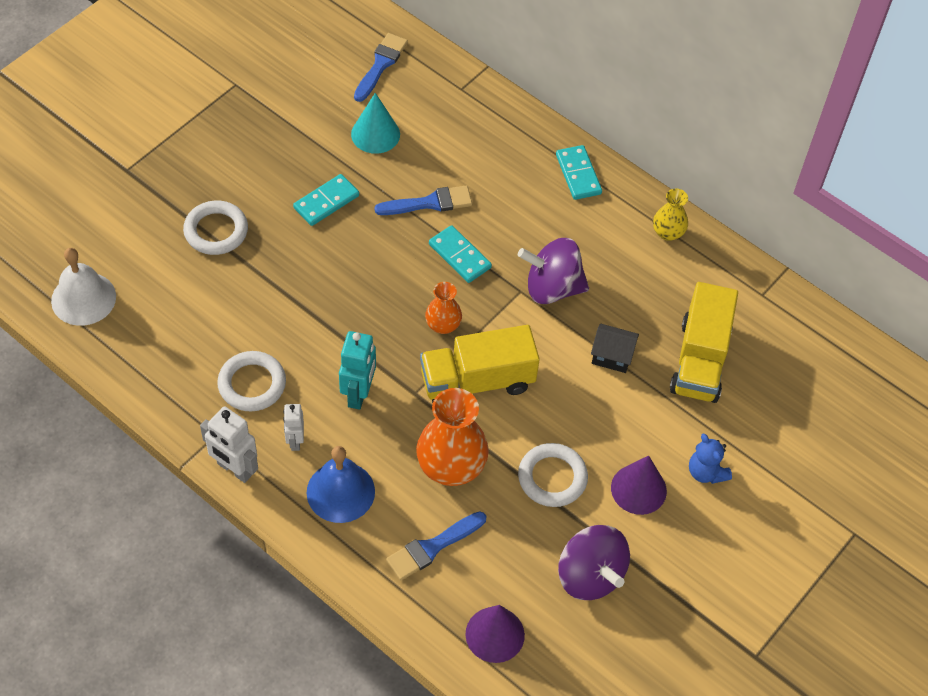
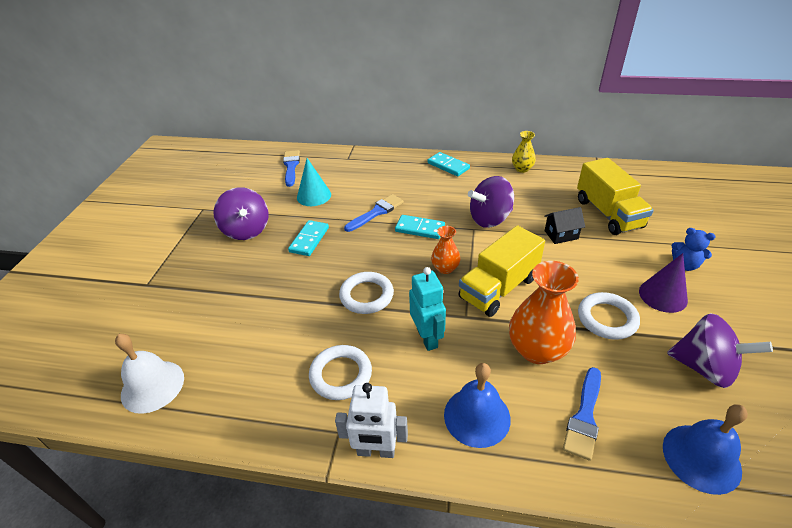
camera: 25 degrees left, 15 degrees down
(216, 231) = (240, 289): white ring -> white ring (366, 295)
(266, 148) = (246, 230): none -> purple spinning top
(295, 441) = (408, 398): white robot -> none
(495, 634) = (701, 458): purple cone -> blue bell

